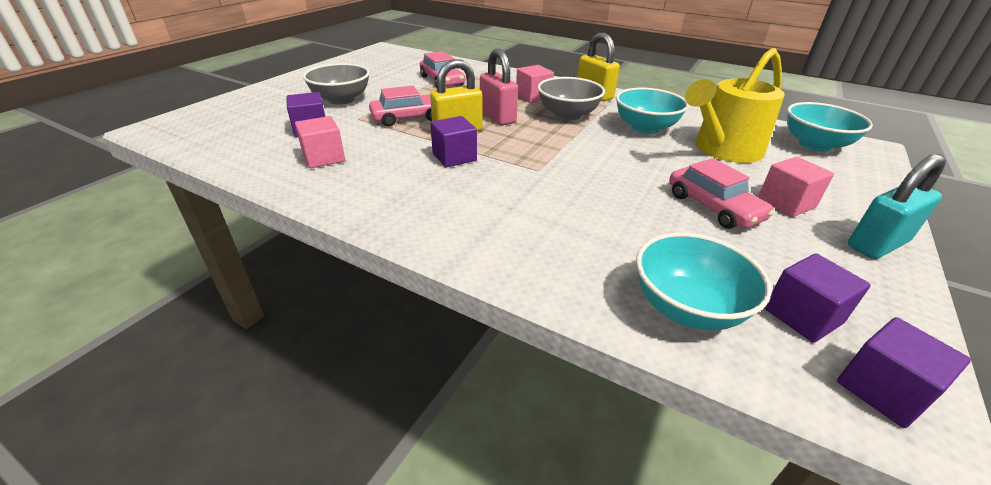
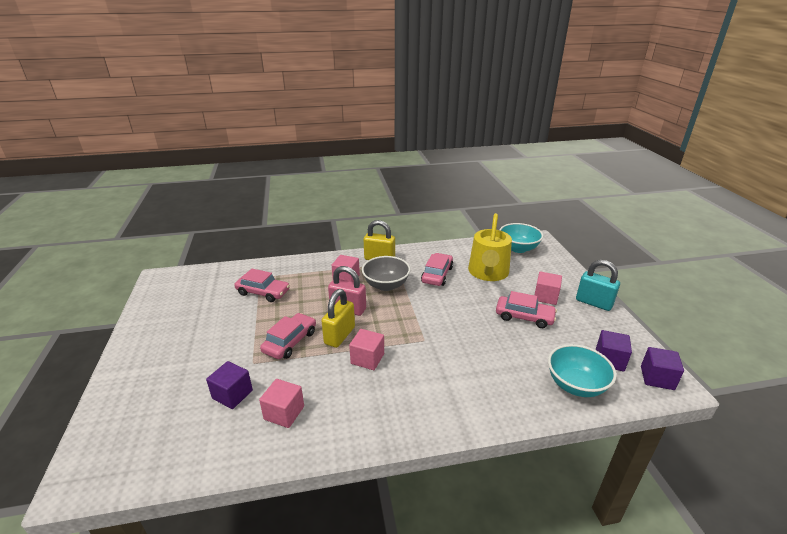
camera: 40 degrees left, 5 degrees down
(341, 99) = (210, 352): grey bowl -> none
(454, 157) = (367, 359): purple cube -> pink cube
(645, 128) = (437, 275): turquoise bowl -> pink car
(877, 244) = (594, 303): turquoise padlock -> turquoise padlock turned 75 degrees counterclockwise

